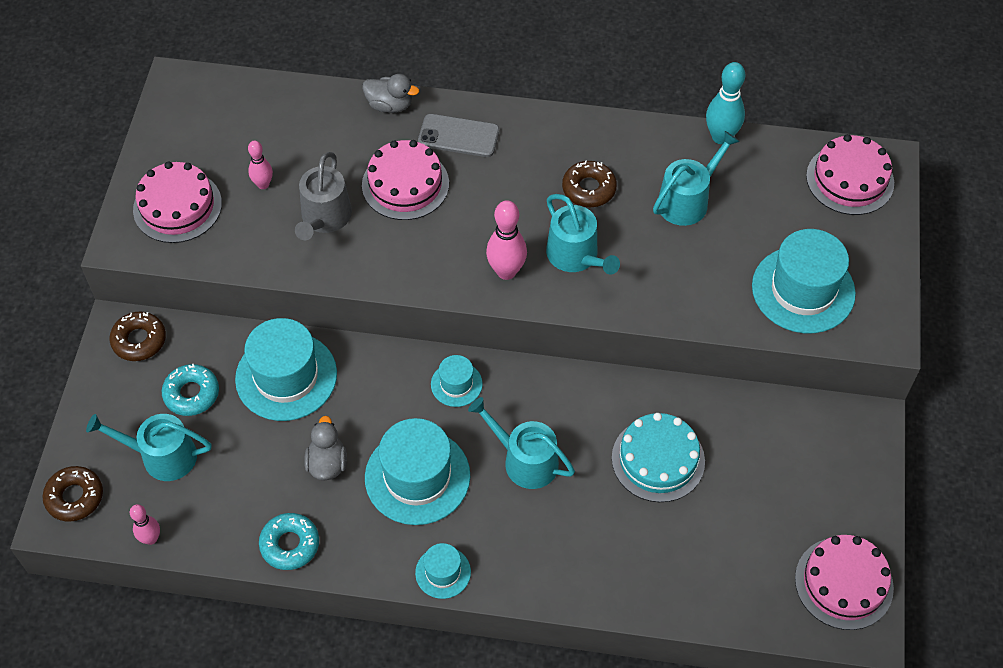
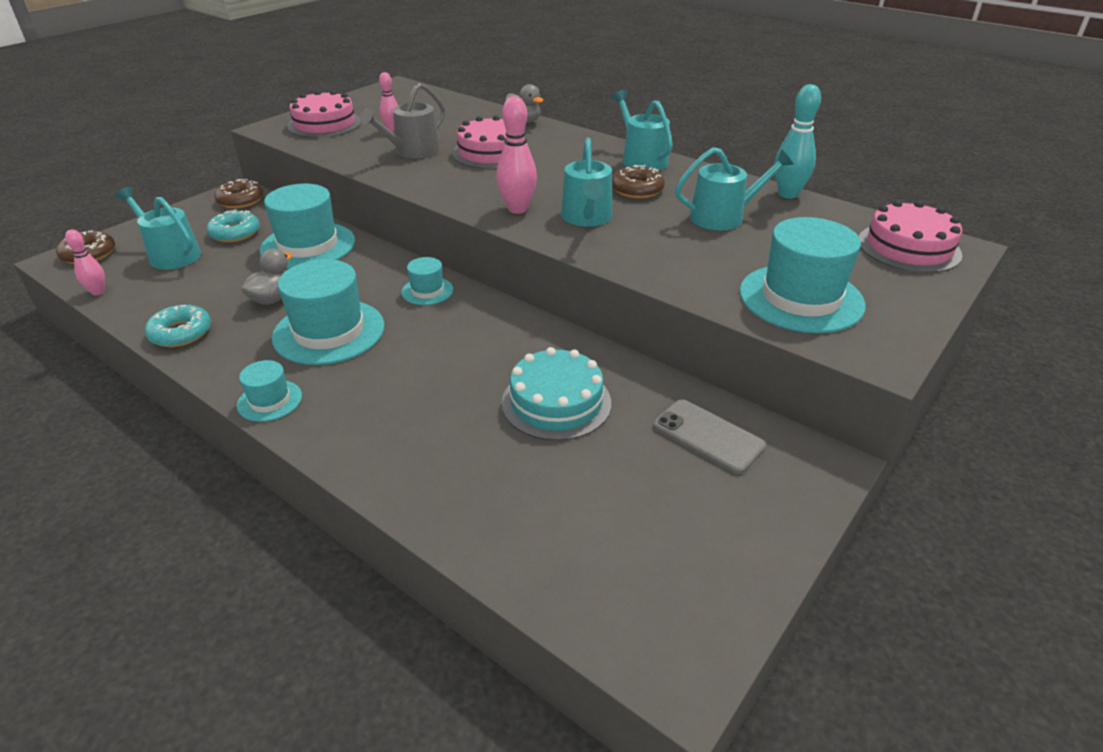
camera: 30 degrees right, 20 degrees down
(458, 136) = (558, 143): grey phone -> grey phone (708, 436)
(525, 460) = (430, 355): turquoise watering can -> turquoise watering can (641, 159)
(844, 583) = (685, 604): pink cake -> none

